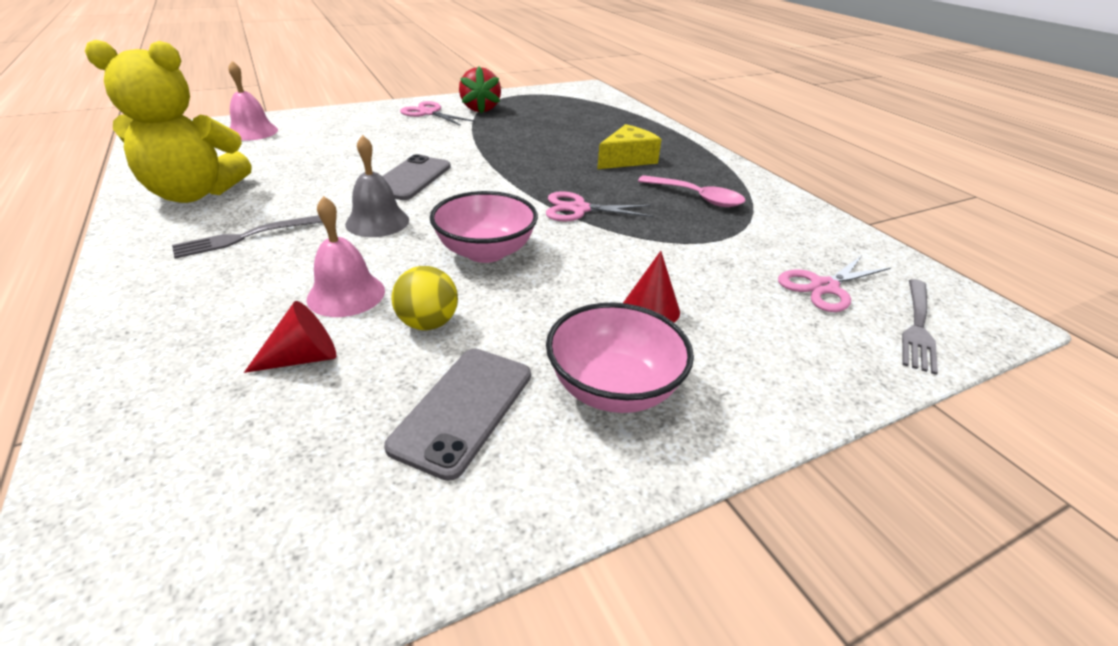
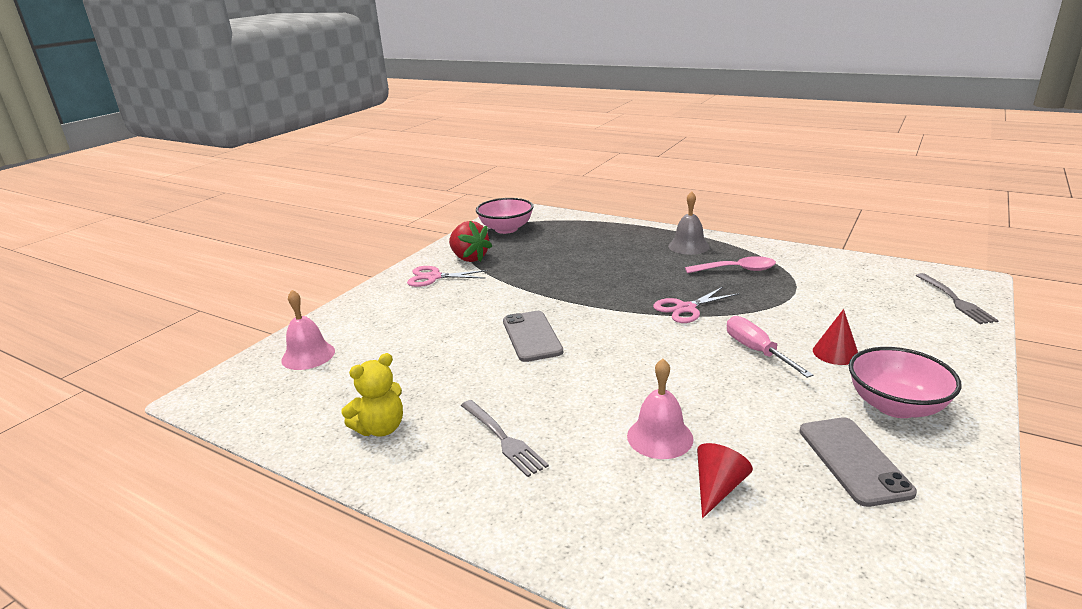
camera: 30 degrees left, 10 degrees down
(195, 193) = (381, 428): yellow teddy bear -> yellow teddy bear, size x0.56
(244, 237) = (503, 439): grey fork -> grey fork turned 60 degrees counterclockwise
(377, 222) = (576, 379): grey bell -> grey bell (688, 246)
(428, 323) = (743, 426): yellow ball -> none
(486, 252) = (686, 364): pink bowl -> pink bowl (506, 229)
(572, 270) = (757, 351): none -> pink screwdriver
(627, 159) = (649, 259): yellow cheese -> none
(824, 287) = (887, 298): pink scissors -> none

